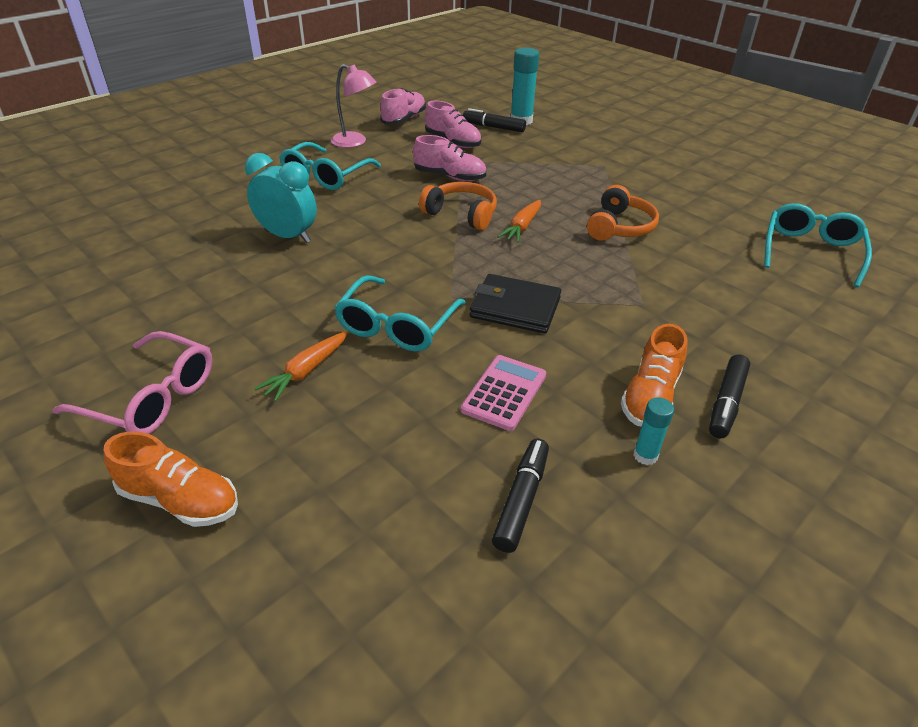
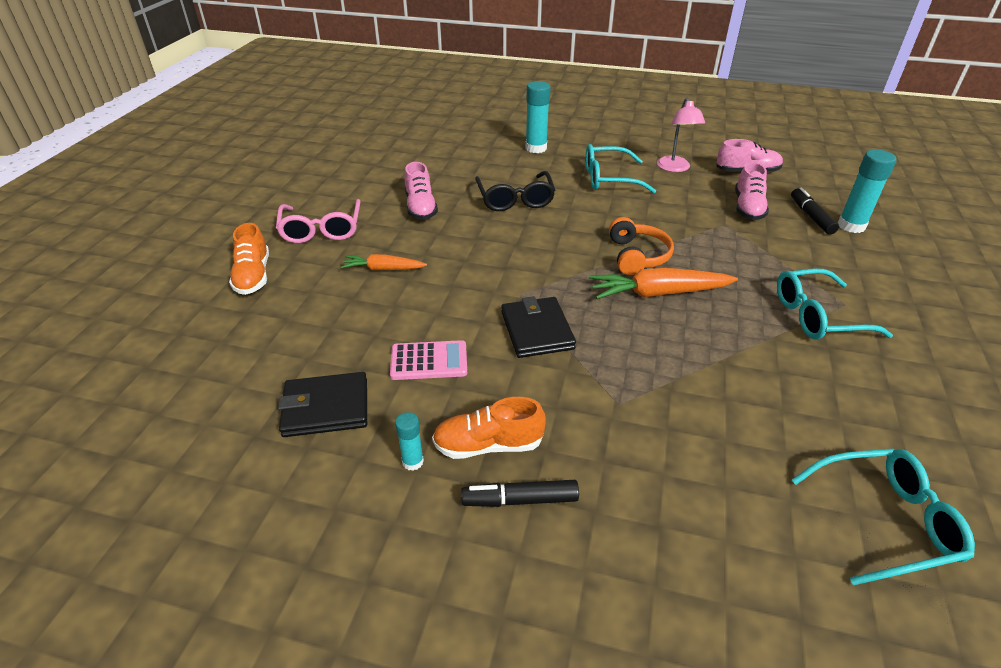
camera: 60 degrees right, 0 degrees up
(210, 187) = (536, 148): none -> turquoise glue stick
(288, 236) = (515, 199): turquoise clock -> black glasses
(397, 325) = (461, 284): turquoise glasses -> turquoise glasses (817, 316)
(450, 177) = (687, 229): pink shoe -> pink shoe (420, 207)
(521, 500) = (326, 407): black marker -> black wallet
(522, 227) = (658, 293): orange carrot -> orange carrot, size x1.66
(620, 227) = (735, 350): orange headphones -> none

